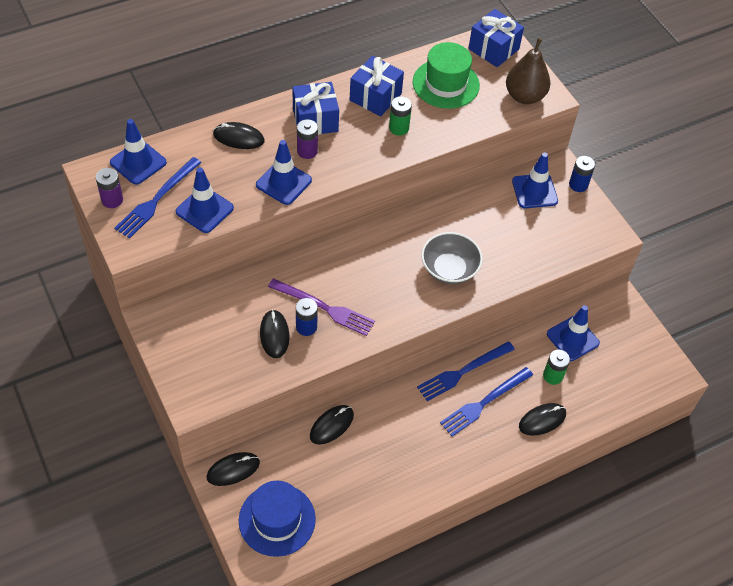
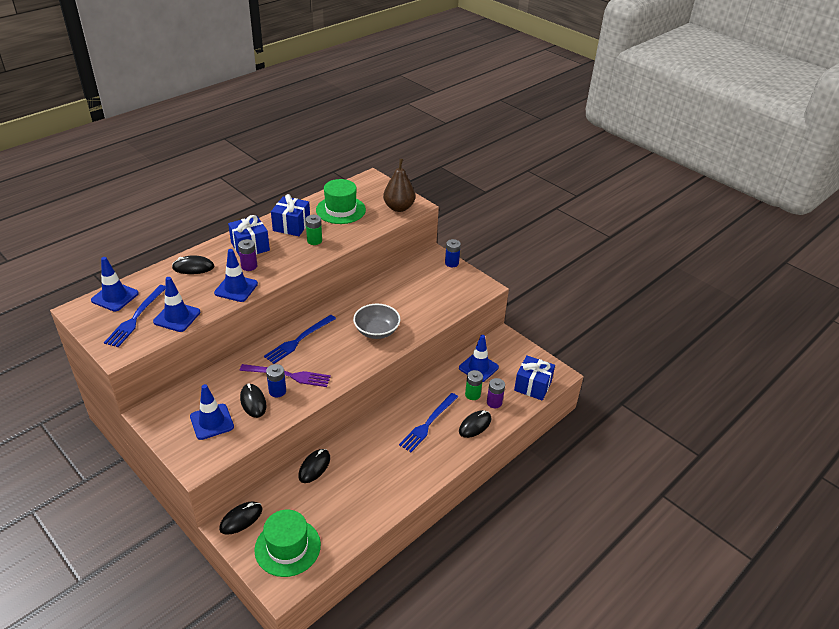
camera: 15 degrees left, 15 degrees down
(112, 200) = (98, 325): purple battery -> purple battery (494, 402)
(277, 519) = (287, 547): blue hat -> green hat
(463, 372) = (405, 407): blue fork -> blue fork (299, 340)
(493, 49) = (368, 185): blue gift -> blue gift (532, 386)
(534, 191) = (422, 272): blue traffic cone -> blue traffic cone (212, 422)

